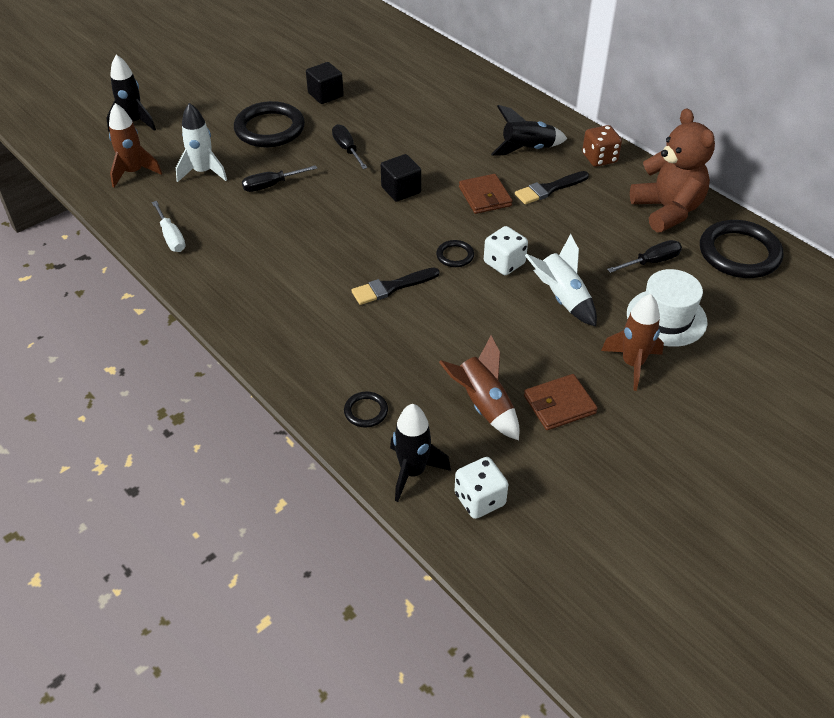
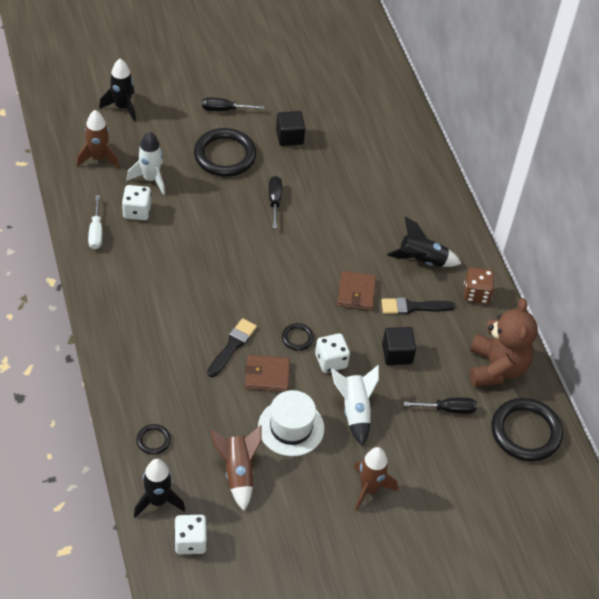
camera: 20 degrees right, 5 degrees up
(206, 204) = (137, 211): none -> white dice
(271, 185) = (195, 213): black screwdriver -> black screwdriver (225, 109)
(391, 287) = (232, 346): black brush -> black brush turned 120 degrees clockwise
(401, 190) = (293, 259): black cube -> black cube (397, 354)
(559, 404) = (292, 497): brown wallet -> brown wallet (267, 375)
(666, 318) = (423, 462): white hat -> white hat (291, 427)

